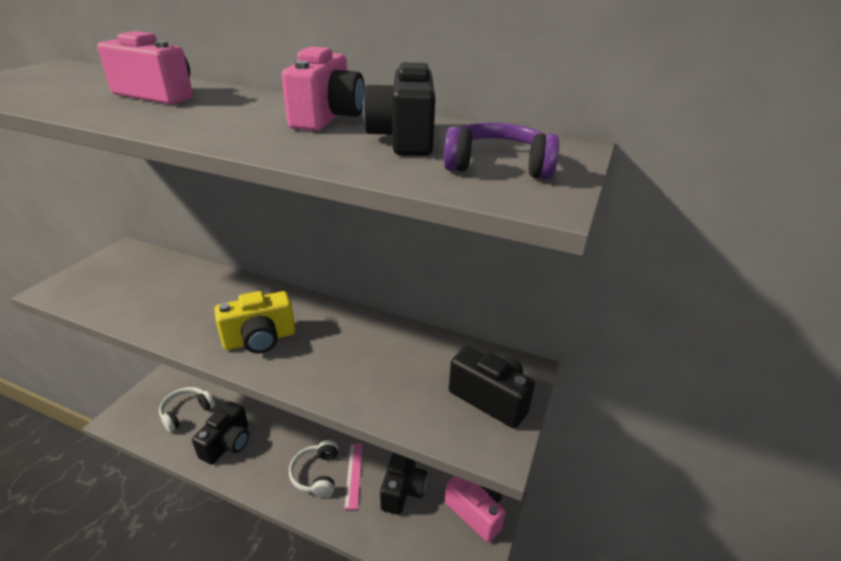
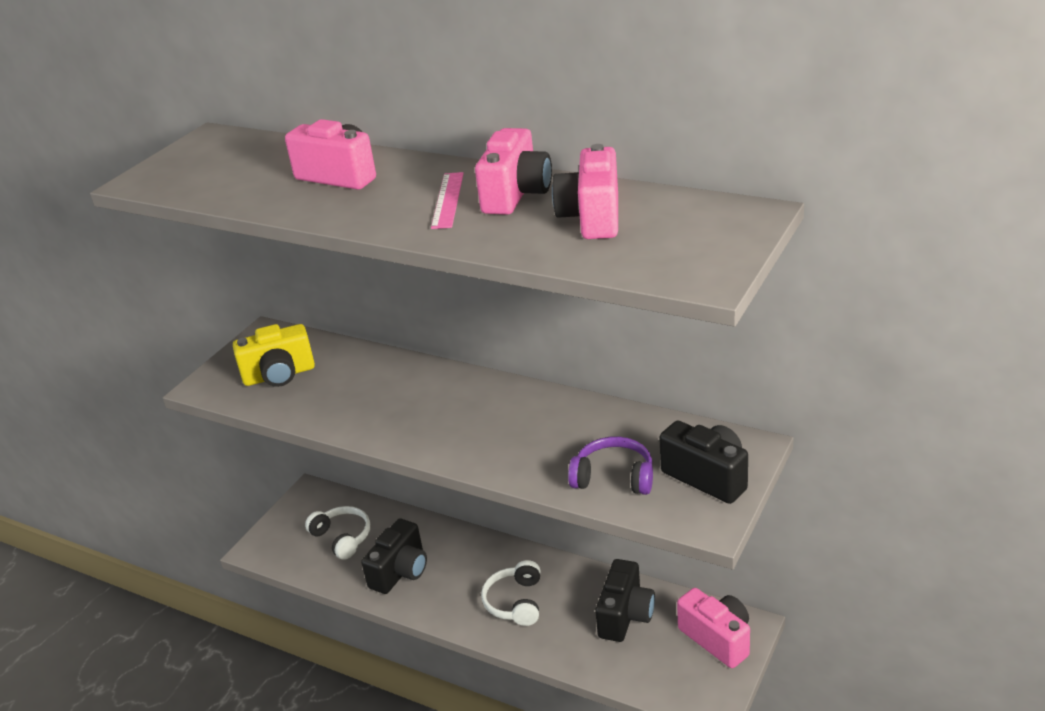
camera: 10 degrees right, 0 degrees up
(186, 412) = (342, 538): white headphones -> white headphones turned 90 degrees clockwise
(260, 339) = (448, 428): yellow camera -> yellow camera (279, 375)
(353, 475) = (562, 601): pink ruler -> pink ruler (447, 200)
(404, 139) = (592, 218): black camera -> pink camera
(498, 166) = (677, 245): purple headphones -> purple headphones (614, 477)

